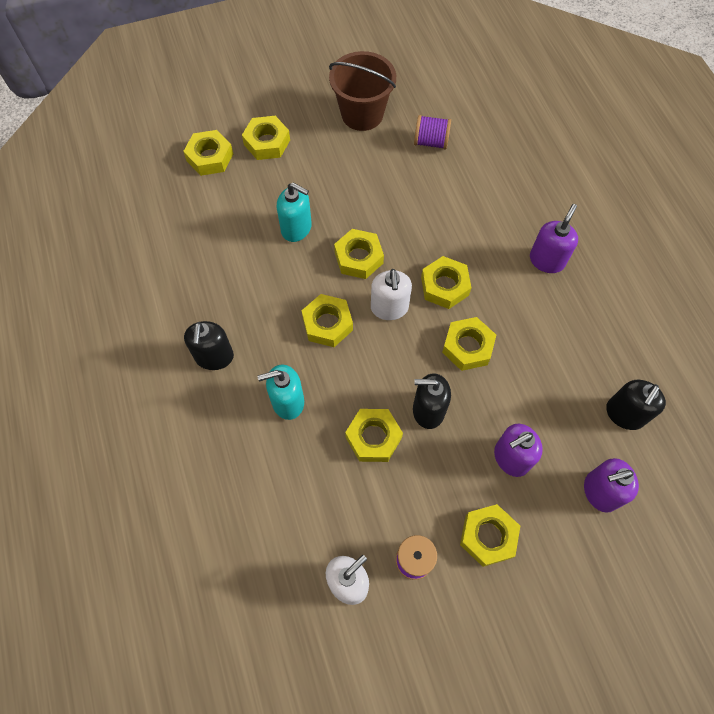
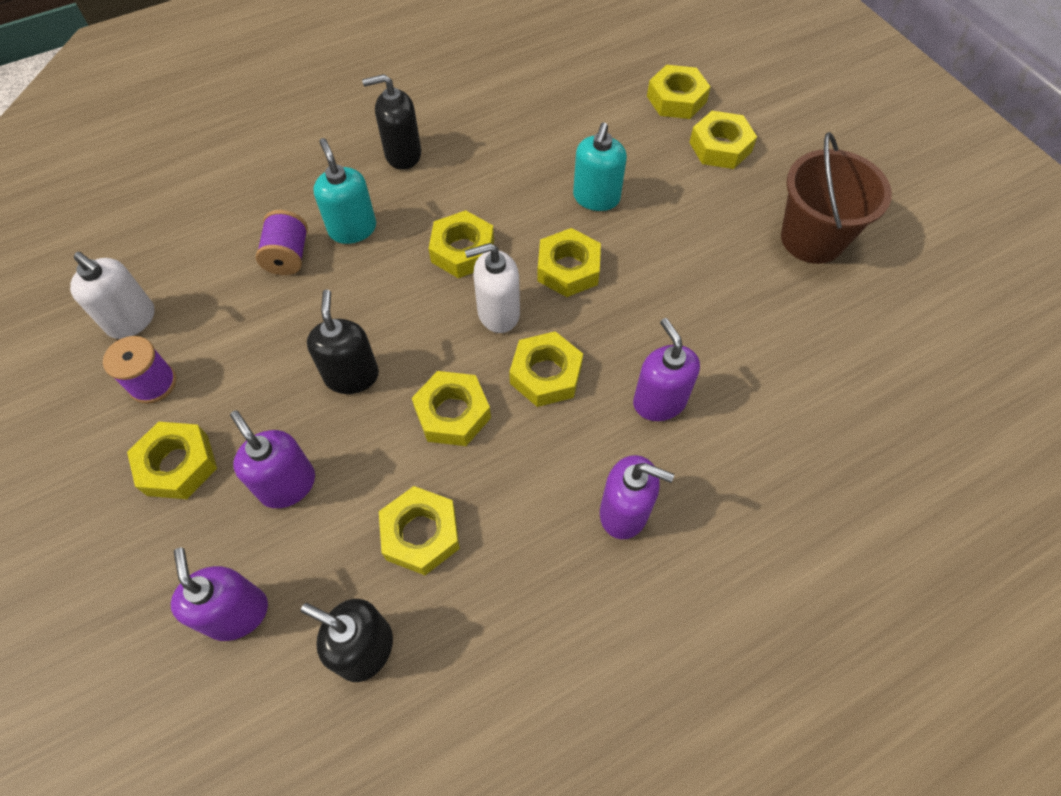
camera: 80 degrees right, 5 degrees down
(373, 437) = (311, 320): yellow nut -> yellow nut (421, 534)
(431, 142) = (796, 328): purple spool -> purple spool (288, 256)
(473, 226) = (659, 401): none -> purple soap dispenser

